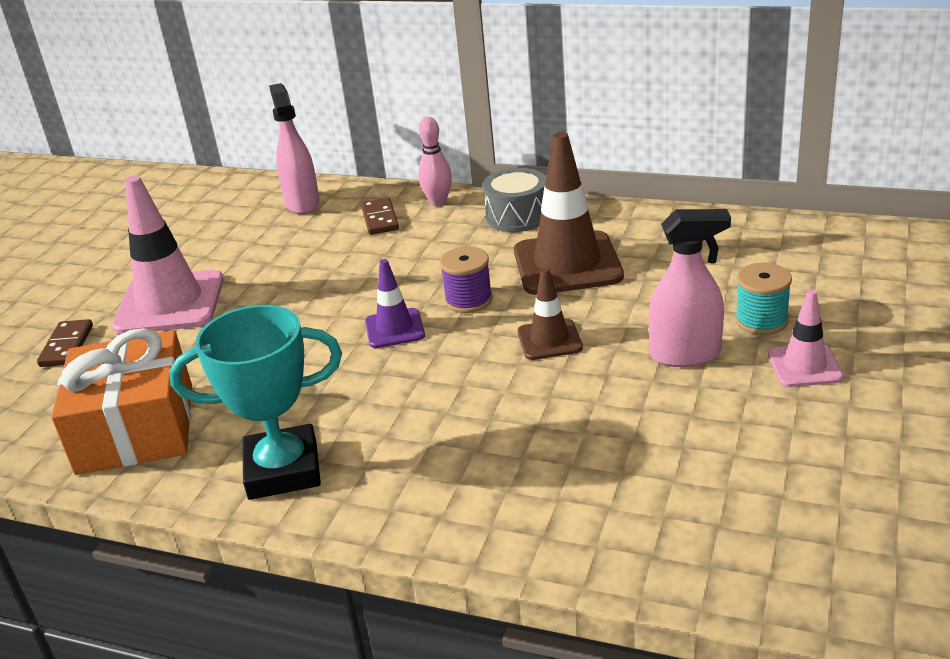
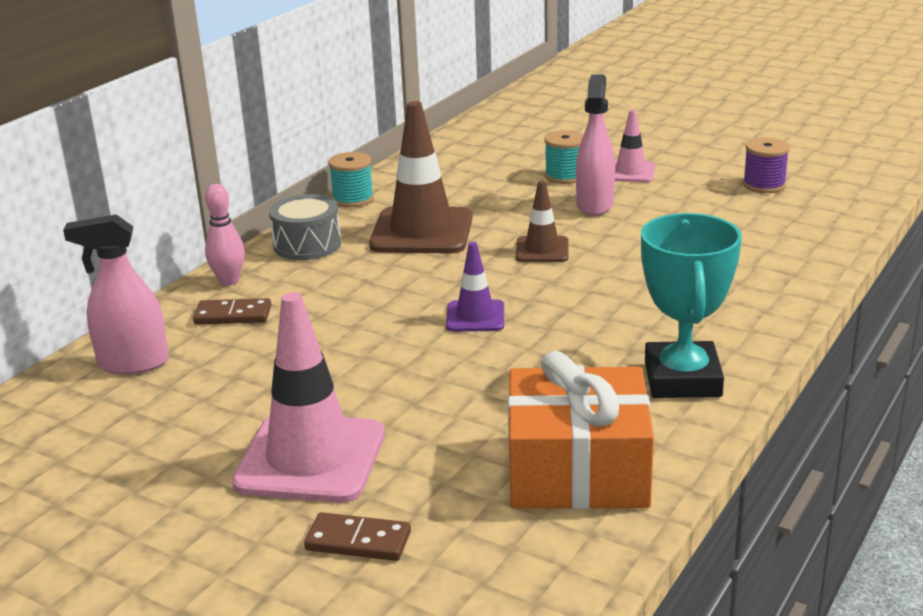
camera: 80 degrees left, 5 degrees down
(468, 300) = (450, 279): purple spool -> purple spool (764, 185)
(627, 213) = (353, 199): none -> turquoise spool

